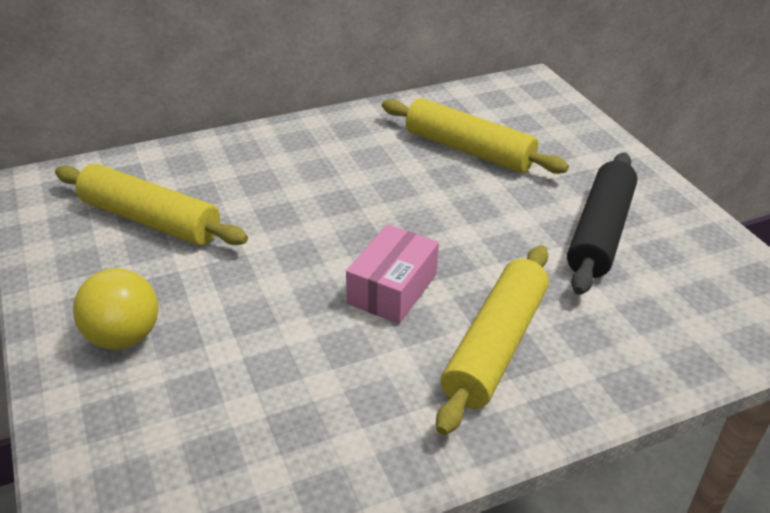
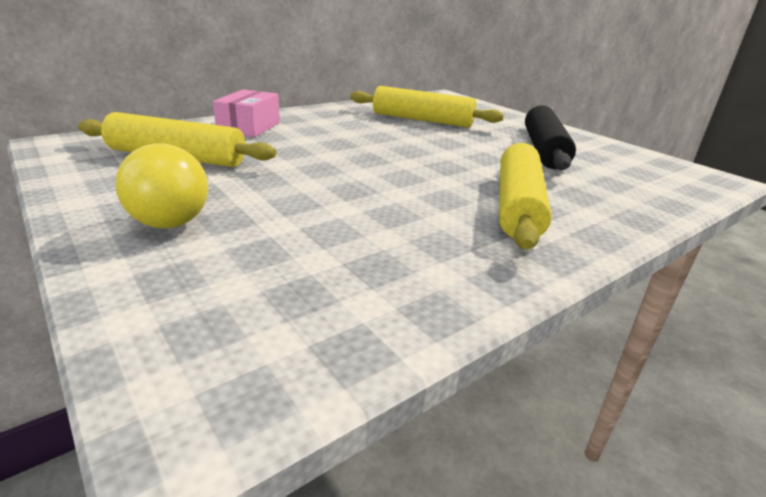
camera: 15 degrees left, 10 degrees down
(392, 289) = (411, 182): pink box -> pink box (249, 127)

